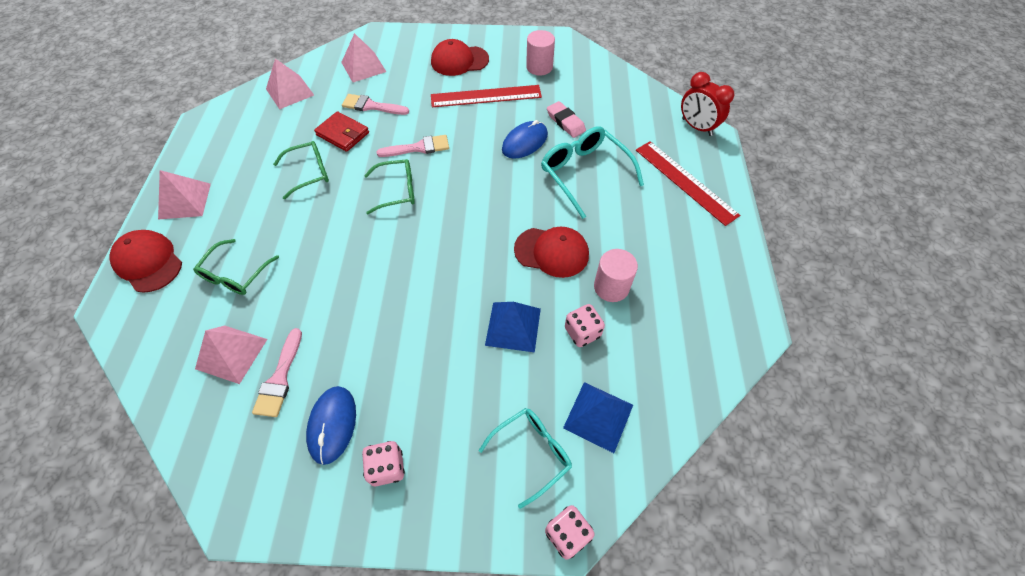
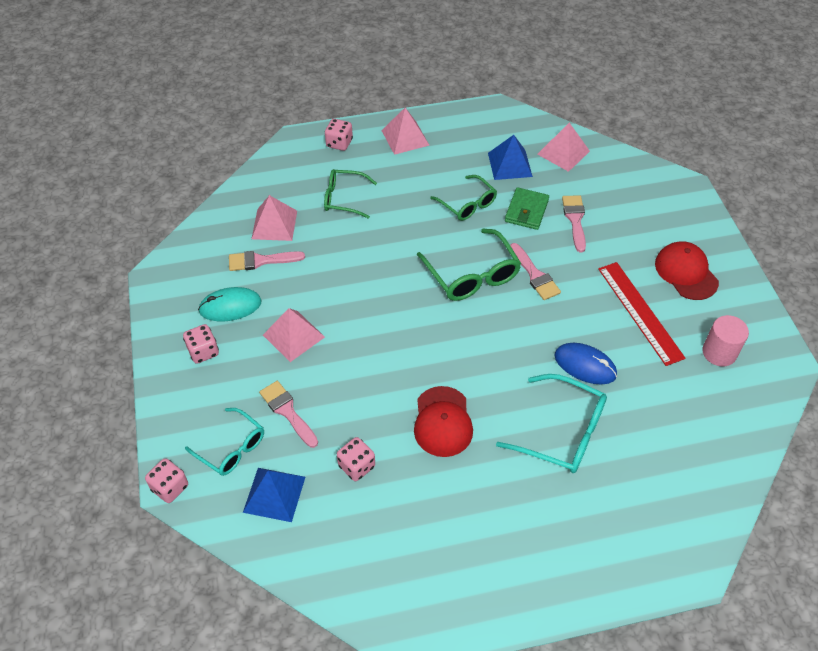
camera: 75 degrees right, 5 degrees down
(148, 262) = (339, 143): red cap -> pink dice
(332, 425) = (230, 306): blue mouse -> turquoise mouse
(343, 134) = (526, 211): red wallet -> green wallet
(363, 67) = (629, 194): pink pyramid -> pink pyramid (293, 336)
(397, 191) = (472, 275): green glasses -> green glasses, size x1.51
(501, 385) = (287, 411): none -> pink brush
(513, 326) = (348, 407): blue pyramid -> blue pyramid (510, 164)
(565, 122) = (636, 399): pink eraser -> none
(584, 173) = (562, 432): turquoise glasses -> turquoise glasses turned 75 degrees clockwise
(611, 287) = (416, 484): pink cylinder -> none
(685, 182) = (594, 542): red ruler -> none
(696, 127) = (698, 548): red clock -> none

